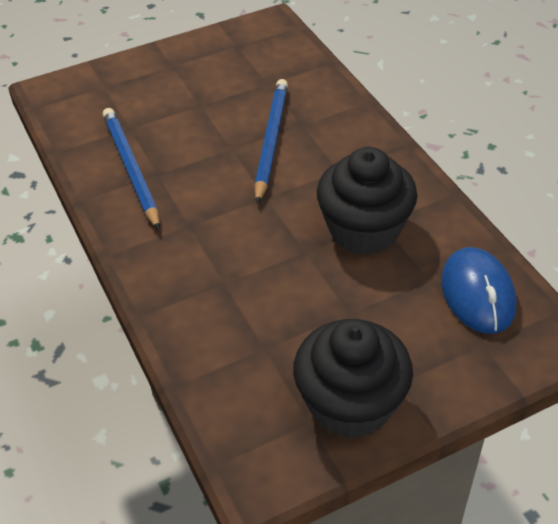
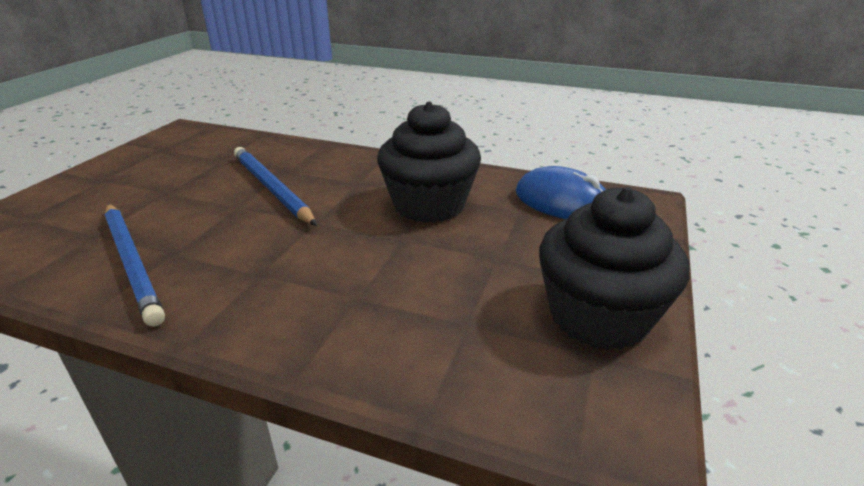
camera: 45 degrees left, 15 degrees down
(130, 169) = (132, 262): blue pencil -> blue pencil turned 150 degrees counterclockwise

